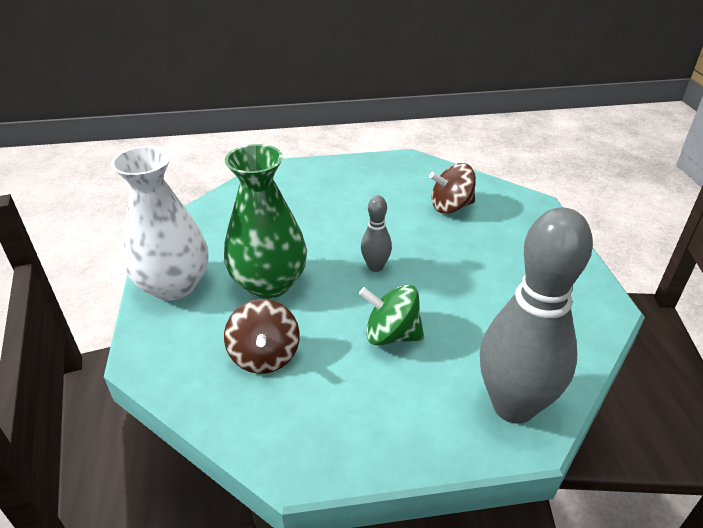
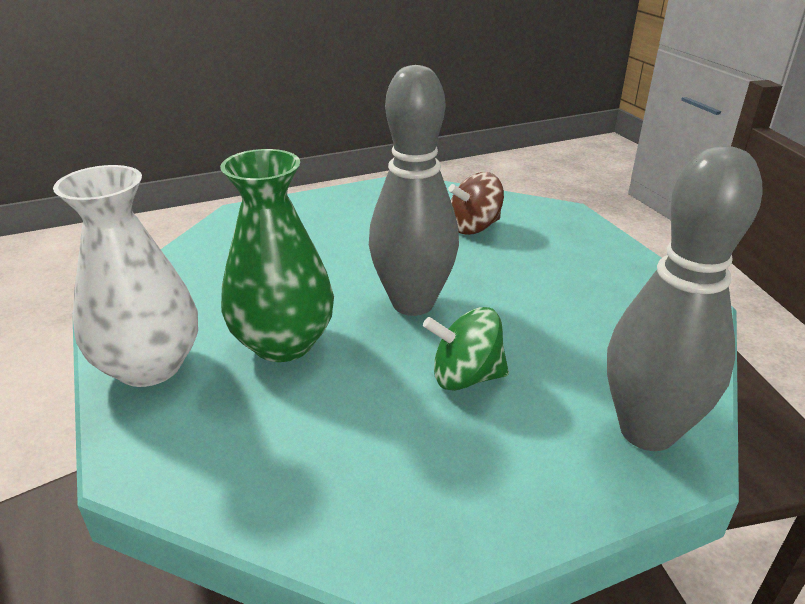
camera: 15 degrees left, 5 degrees down
(265, 356) = (310, 432): brown spinning top -> none
(375, 267) = (413, 303): grey bowling pin -> grey bowling pin, size x2.19

